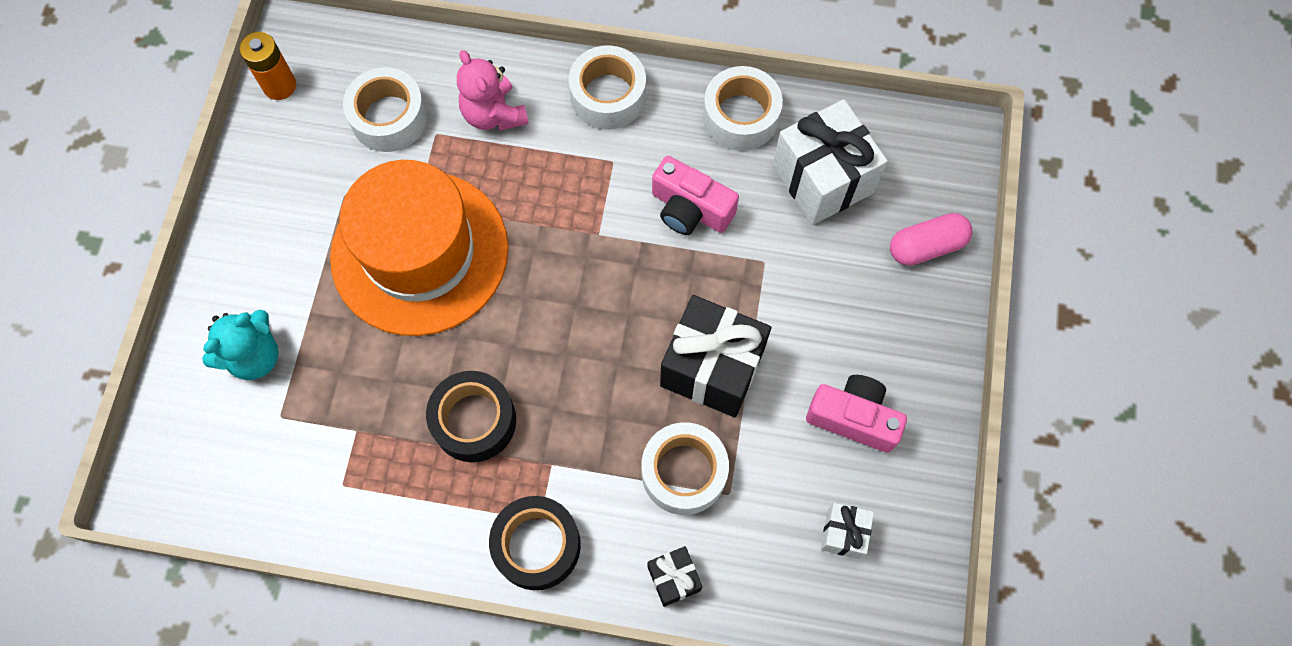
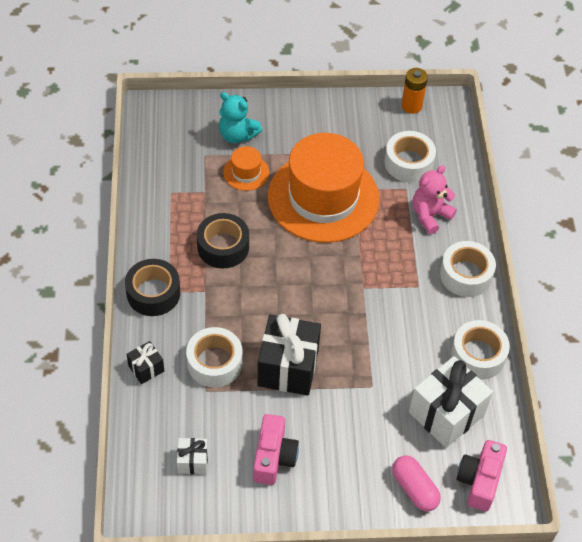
camera: 75 degrees right, 15 degrees down
(336, 357) = (246, 172): none -> orange hat
(690, 209) = (397, 336): pink camera -> pink camera (479, 480)

